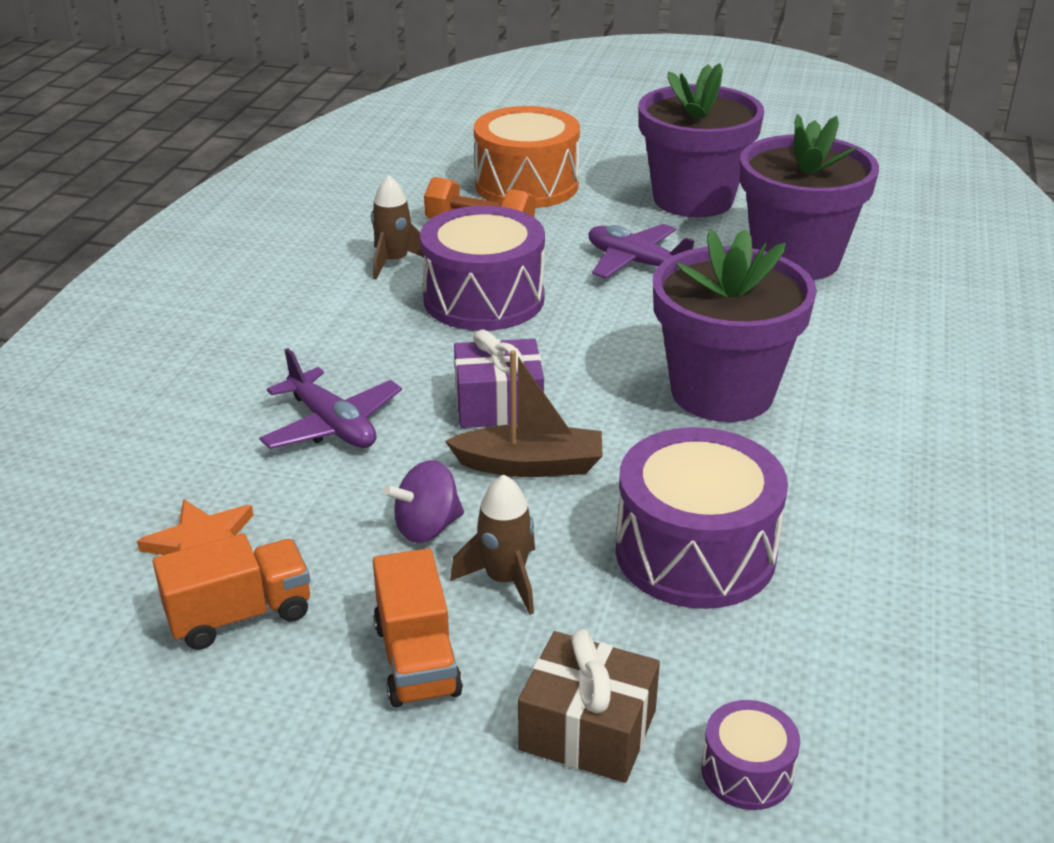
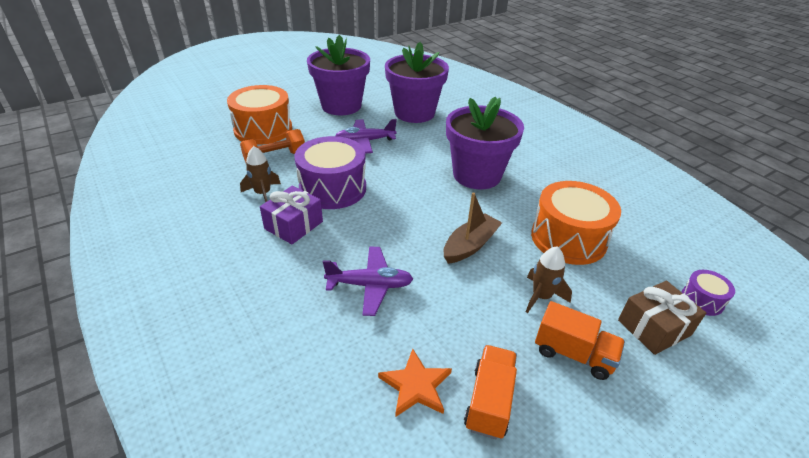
camera: 50 degrees left, 5 degrees up
(427, 528) = (483, 299): purple spinning top -> none
(498, 405) = (417, 229): purple gift -> purple gift (294, 225)
(695, 552) = (568, 238): purple drum -> orange drum

